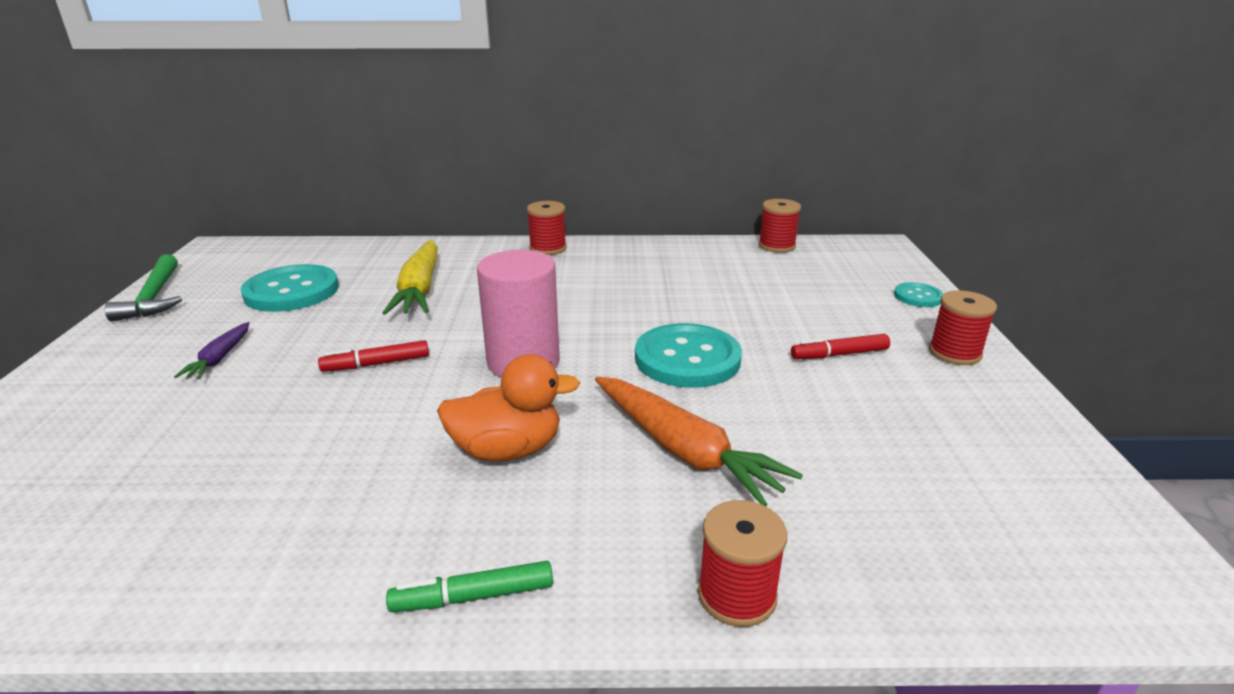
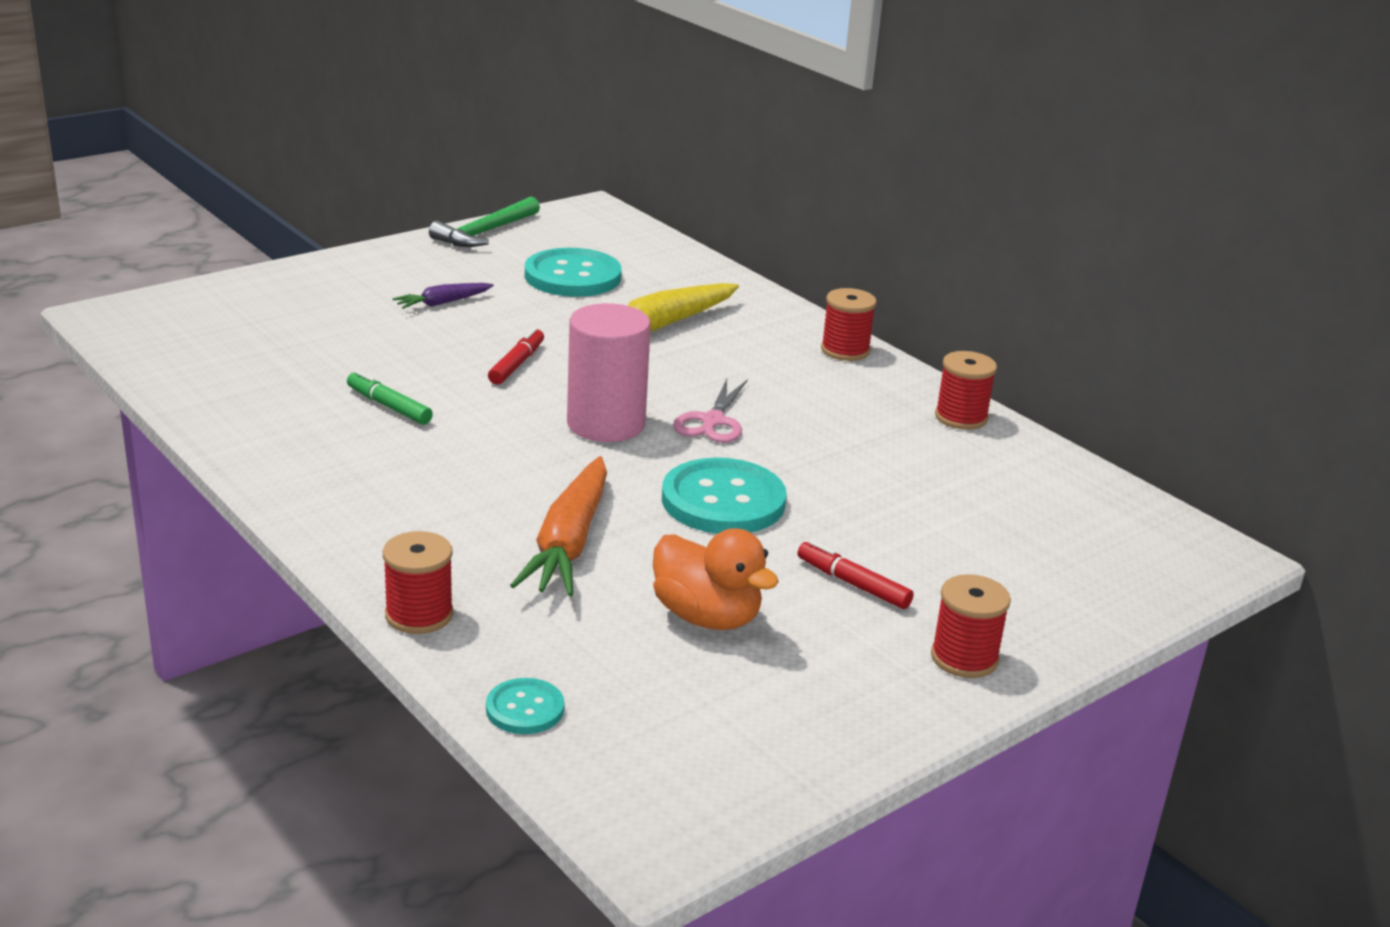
camera: 50 degrees right, 0 degrees up
(376, 364) = (517, 364): red marker -> red marker turned 75 degrees clockwise
(473, 596) = (314, 514): green marker -> green marker (389, 406)
(507, 450) = (475, 466): orange duck -> orange duck (707, 617)
(575, 321) = (713, 421): none -> pink scissors
(776, 246) = (1088, 480): red spool -> red spool (961, 417)
(918, 296) = (1089, 609): turquoise button -> turquoise button (525, 709)

